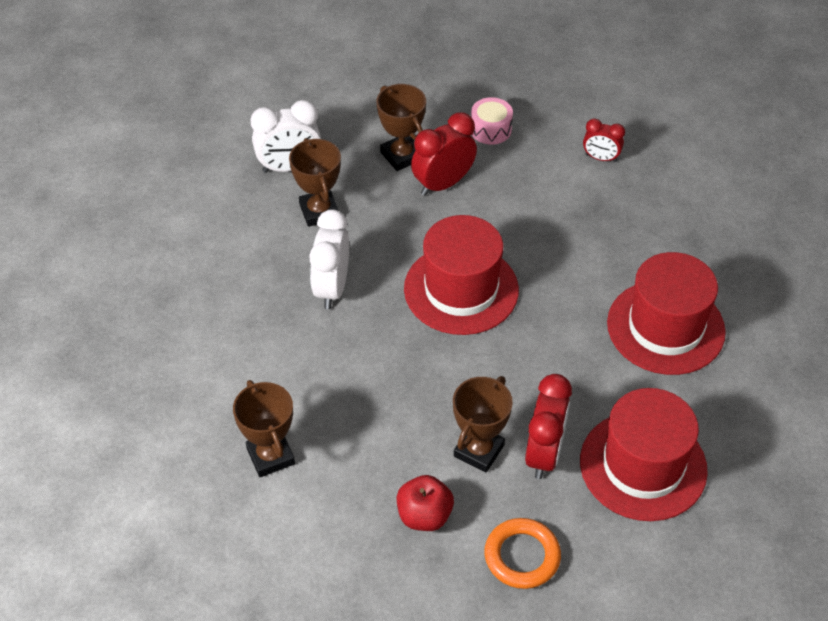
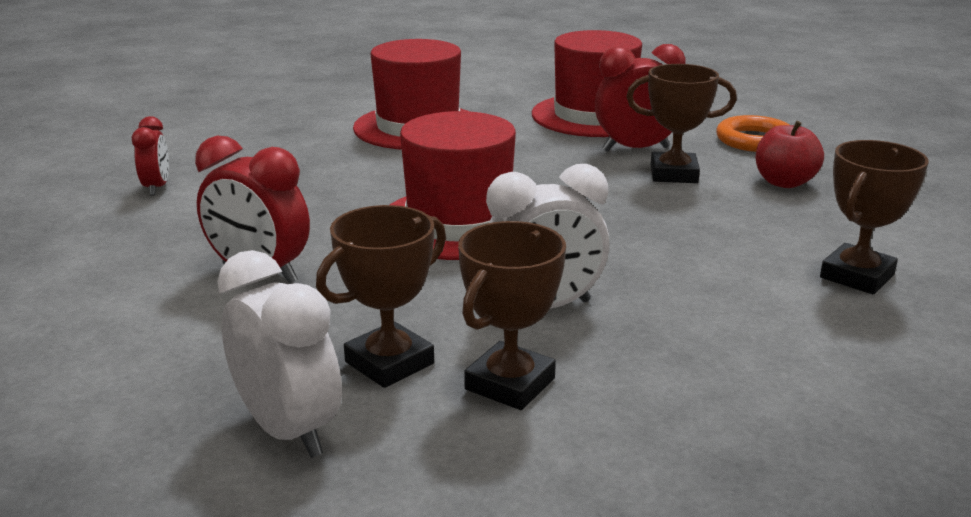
camera: 115 degrees left, 25 degrees down
(401, 156) = (205, 321): brown trophy -> brown trophy (510, 384)
(490, 129) = (113, 263): pink drum -> none

